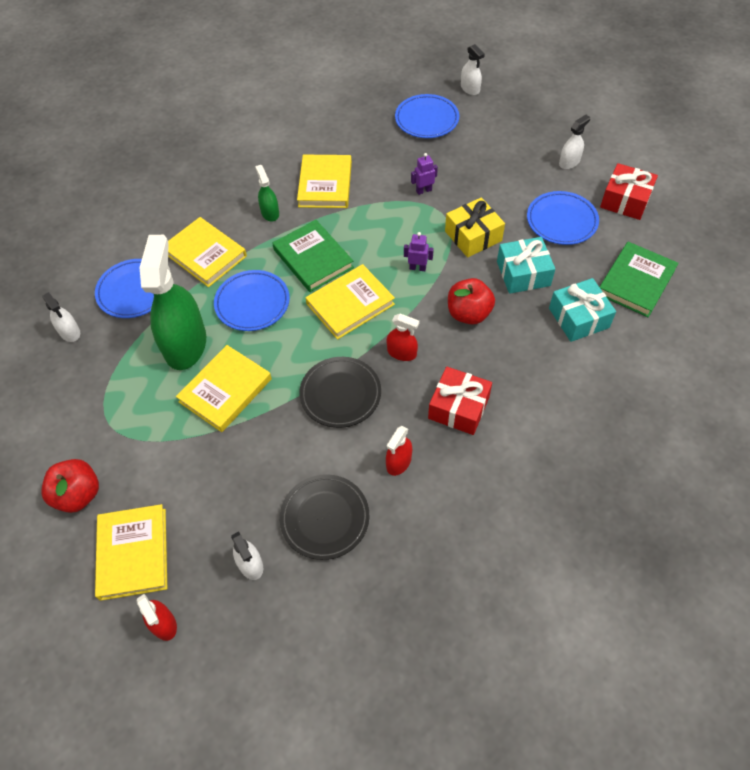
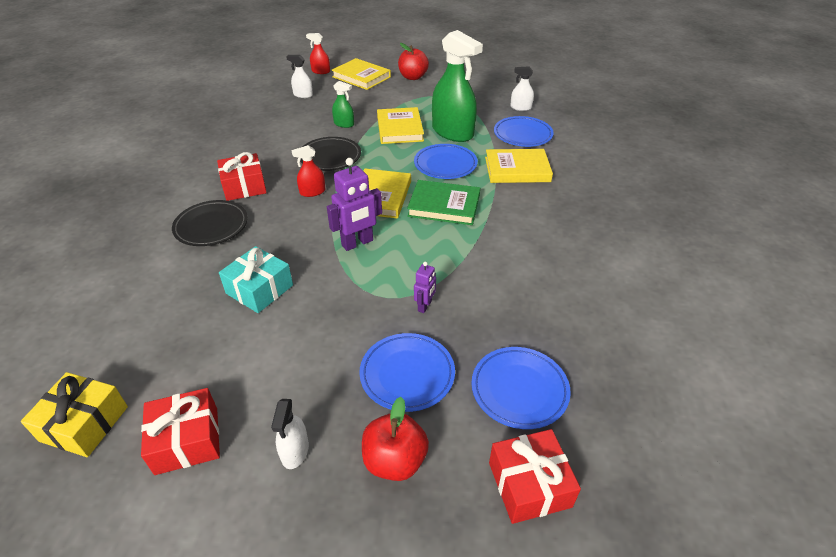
camera: 135 degrees right, 15 degrees down
(270, 213) = (520, 214): green spray bottle -> green spray bottle (344, 124)
(325, 184) = (514, 257): yellow book -> none
(325, 518) = (282, 118): black plate -> black plate (211, 226)
(399, 462) = (261, 150): red spray bottle -> none
(417, 268) = (357, 243): purple robot -> purple robot, size x1.84
(468, 313) = (284, 236): red apple -> red apple (395, 460)
(470, 89) = (529, 484): white spray bottle -> red gift
(473, 236) = (335, 294): yellow gift -> yellow gift (84, 423)
(561, 221) = (254, 362): blue plate -> blue plate (407, 374)
(578, 318) = (182, 283): turquoise gift -> none
(636, 282) = (135, 345): green book -> none

